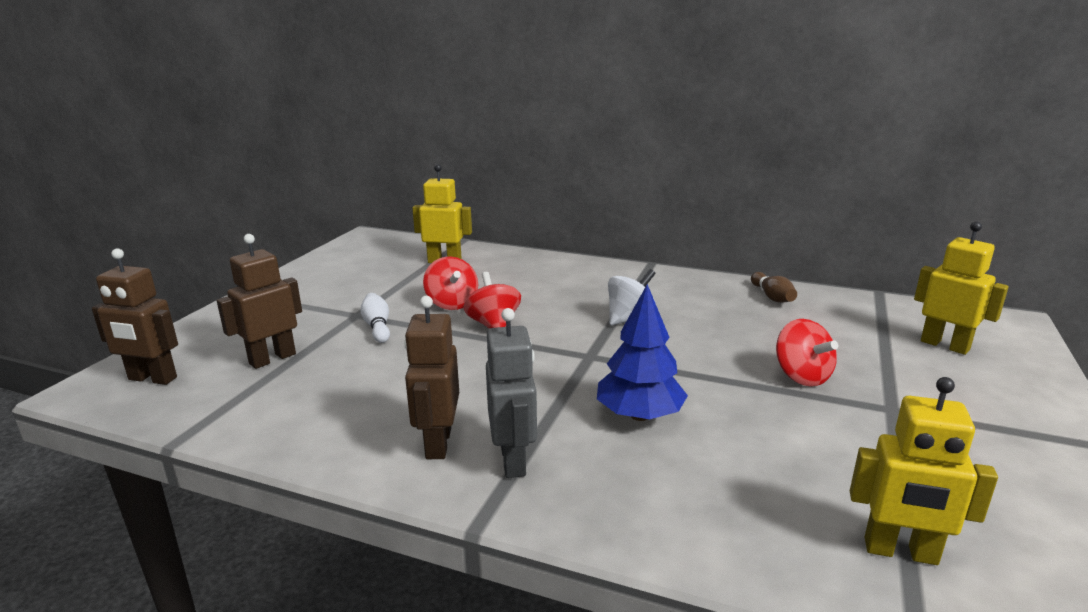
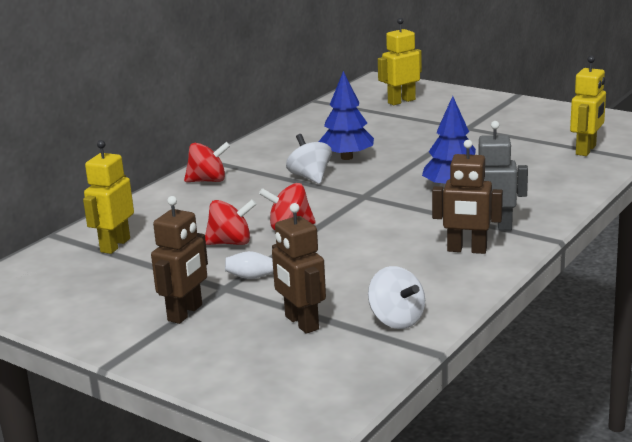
camera: 75 degrees left, 0 degrees up
(152, 379) = (313, 382): brown robot -> brown robot (185, 313)
(259, 410) = (396, 320): none -> white spinning top
(703, 332) = (346, 157): none -> blue tree
(772, 297) = (302, 130): brown bowling pin -> none
(801, 376) = (422, 141): red spinning top -> red spinning top (208, 181)

